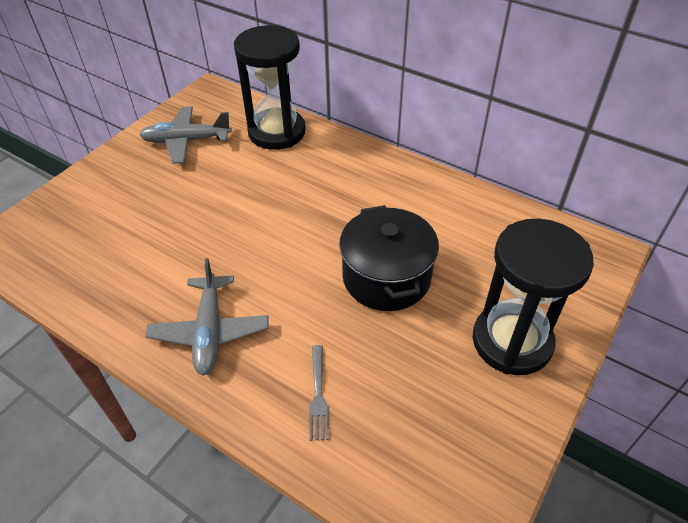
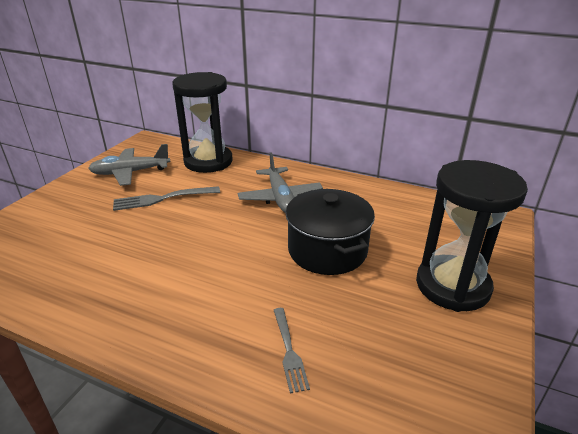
camera: 10 degrees left, 15 degrees down
(210, 331) = (171, 309): grey plane -> grey plane (280, 197)
(219, 184) = (163, 198): none -> grey fork

